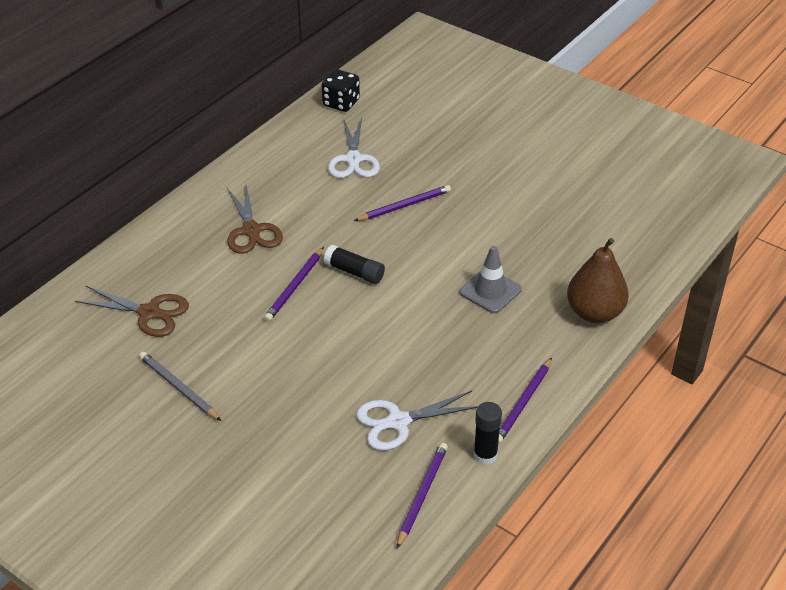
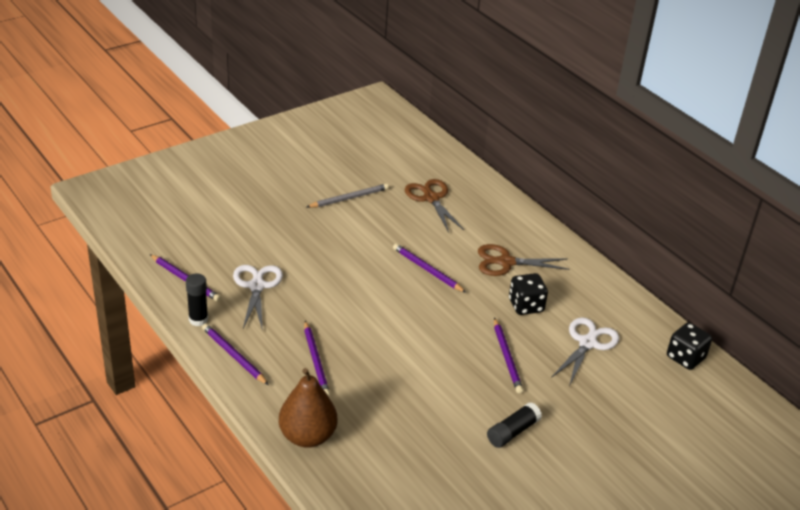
camera: 105 degrees right, 5 degrees down
(149, 313) = (431, 198): brown scissors -> brown scissors turned 120 degrees clockwise
(319, 205) = (526, 306): none -> black dice
(353, 160) = (587, 343): white scissors -> white scissors turned 105 degrees clockwise
(354, 272) = (430, 305): black glue stick -> black glue stick (512, 432)
(490, 291) = (369, 377): grey traffic cone -> none
(490, 335) = (316, 361): none -> purple pencil

